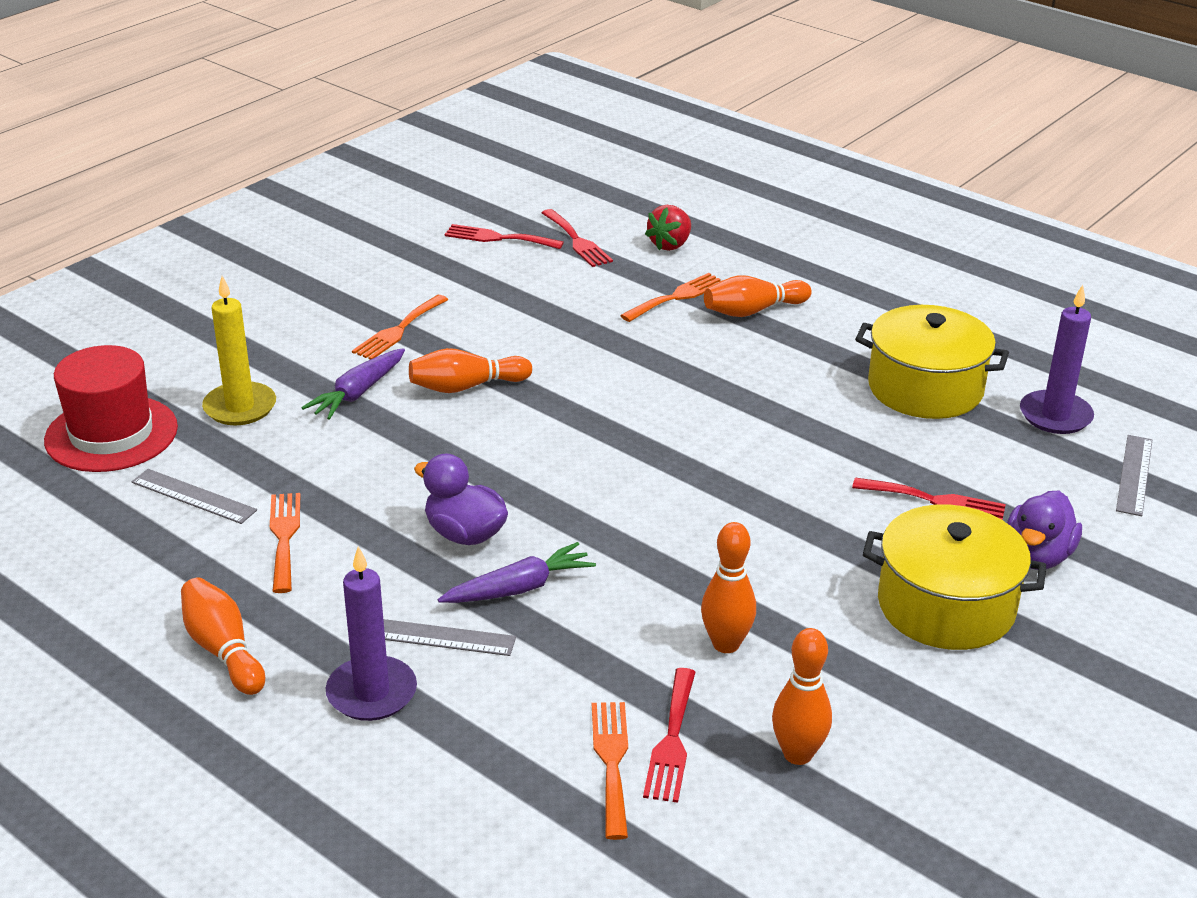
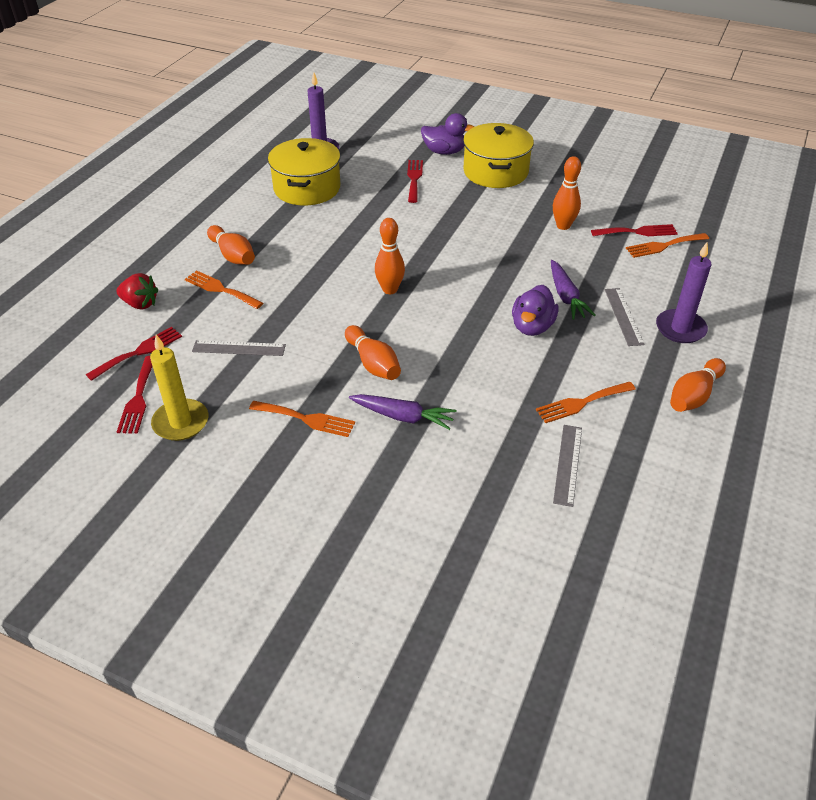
camera: 105 degrees left, 10 degrees up
(111, 434) = (521, 547): red hat -> none
(240, 407) = (449, 478): yellow candle -> yellow candle (181, 422)
(519, 588) = (566, 296): purple carrot -> purple carrot turned 150 degrees counterclockwise
(797, 754) = (619, 200): orange bowling pin -> orange bowling pin (390, 289)
(1134, 475) = (364, 130): grey ruler -> grey ruler (239, 348)

